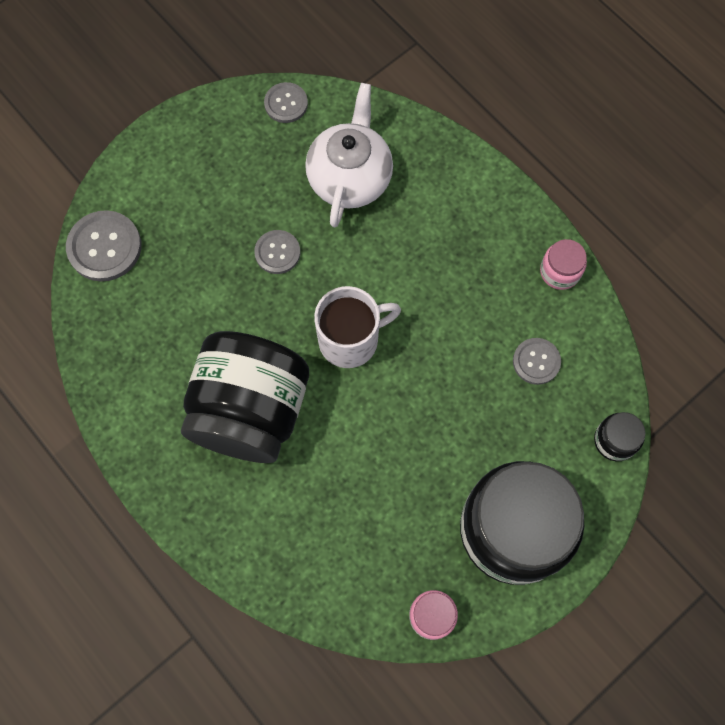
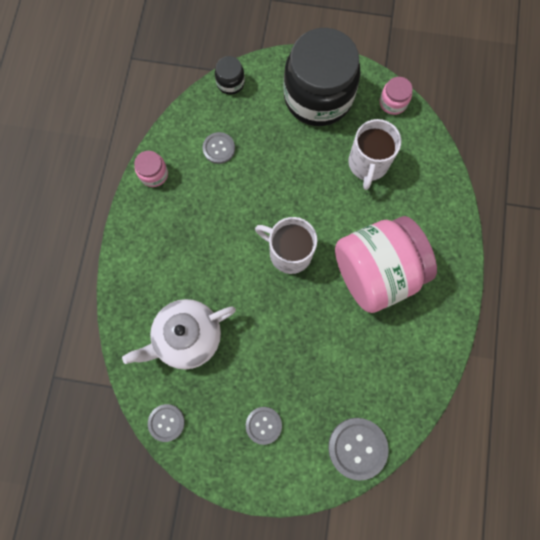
camera: 130 degrees left, 5 degrees up
(250, 411) = (375, 272): black jar -> pink jar
(277, 252) = (272, 338): grey button -> grey button (263, 425)
(378, 513) = (368, 164): none -> white mug

